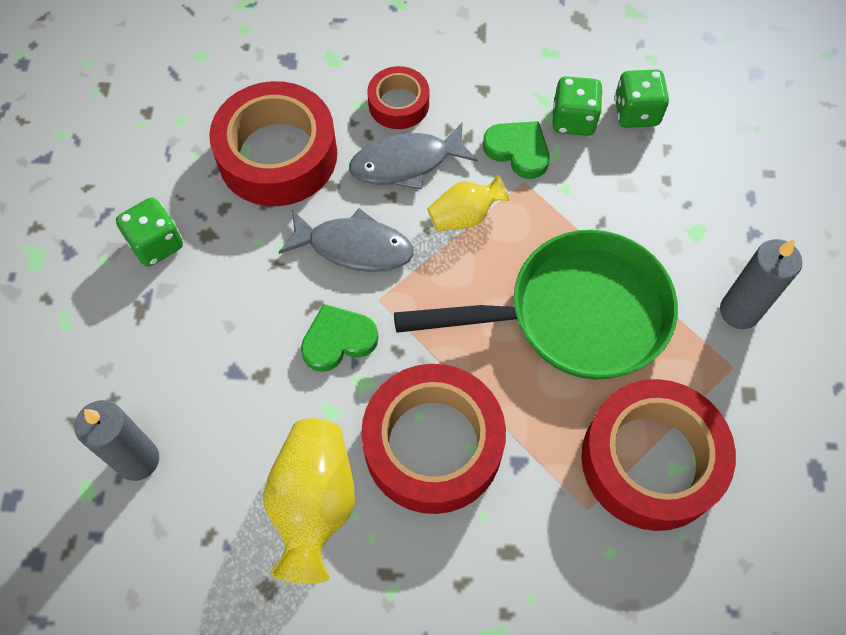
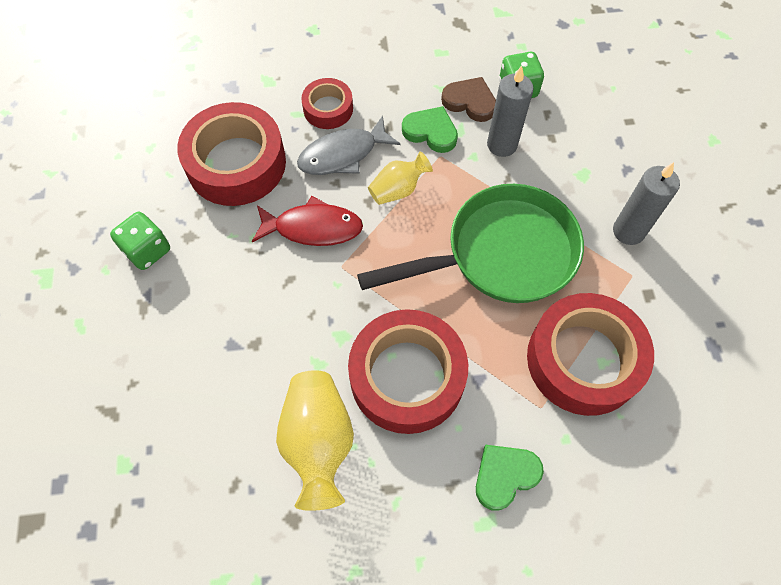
camera: 10 degrees left, 0 degrees up
(138, 460) = (163, 431): grey candle -> grey candle (502, 145)
(338, 340) = (313, 305): green heart -> green heart (505, 476)
(354, 247) = (313, 228): grey fish -> red fish
(573, 120) = (470, 102): green dice -> brown heart

